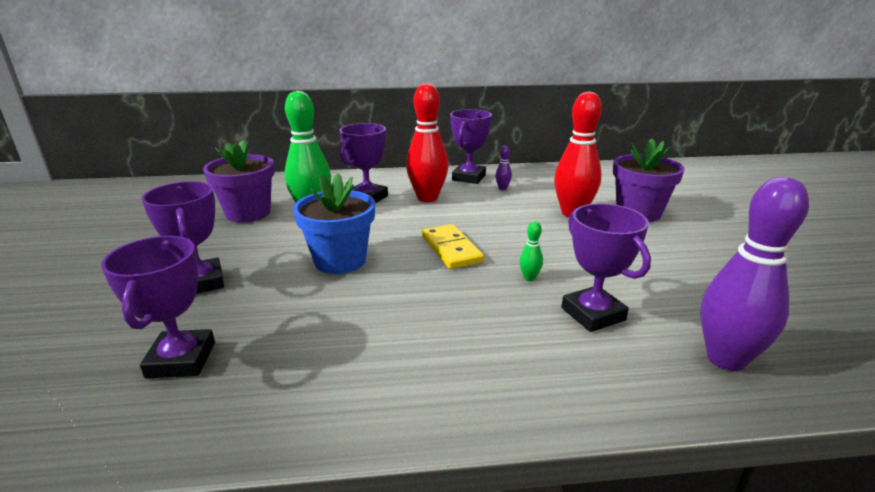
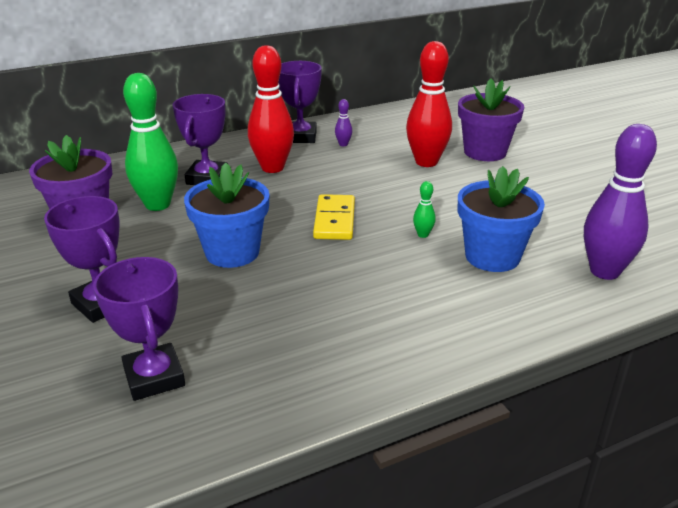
camera: 20 degrees left, 5 degrees up
(451, 249) = (334, 220): yellow domino -> yellow domino turned 45 degrees clockwise
(593, 314) = (492, 256): purple trophy -> blue flower pot

